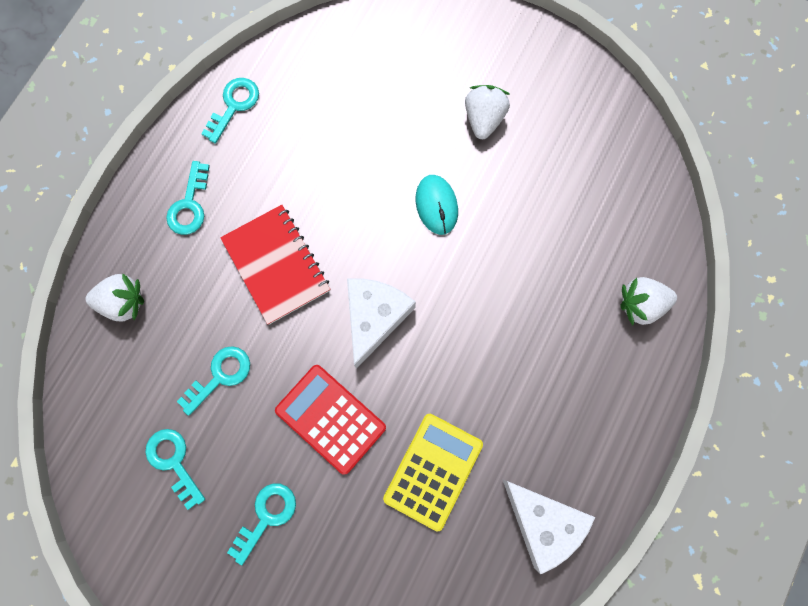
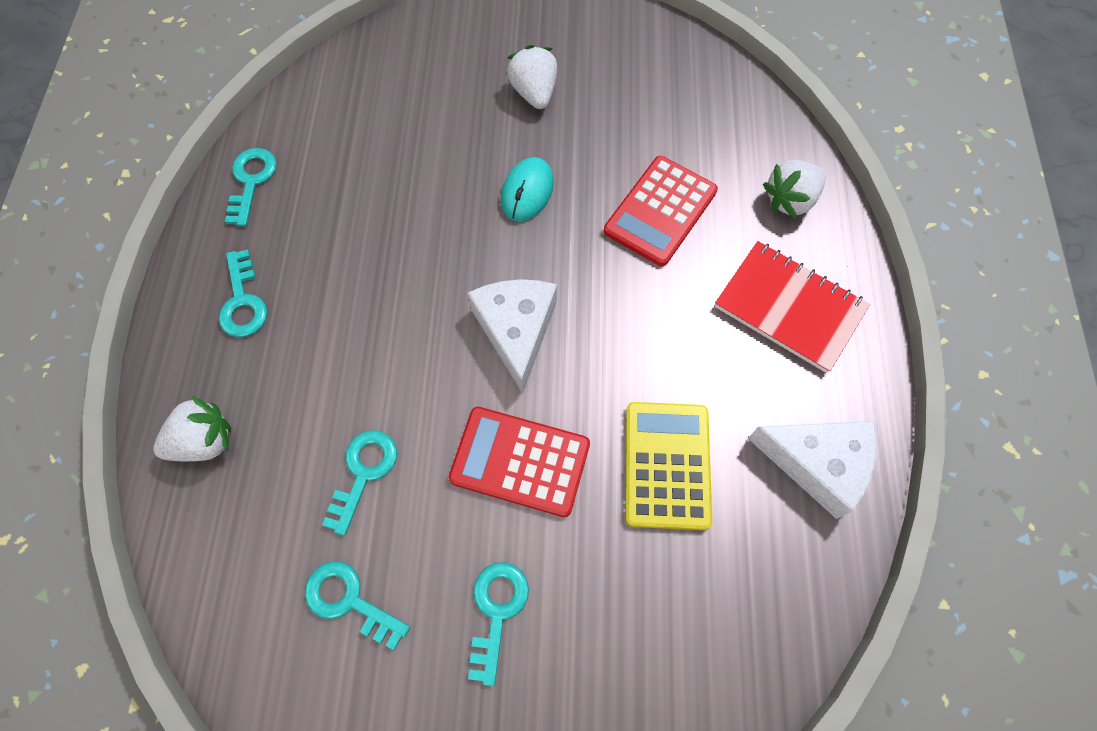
camera: 25 degrees left, 10 degrees down
(276, 265) = (376, 323): red notebook -> red notebook (789, 308)
(436, 205) = (527, 191): turquoise mouse -> turquoise mouse turned 60 degrees clockwise
(531, 268) = (660, 211): none -> red calculator

